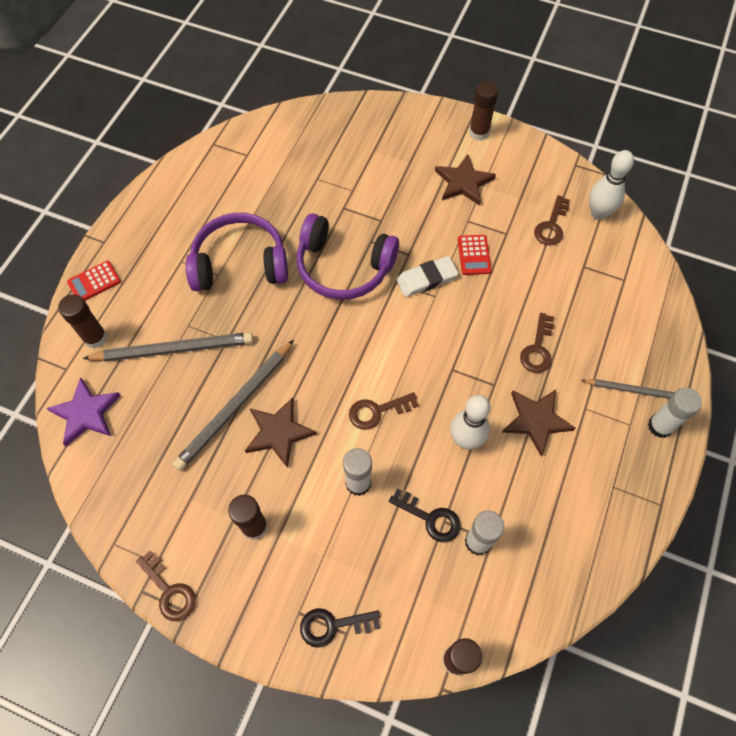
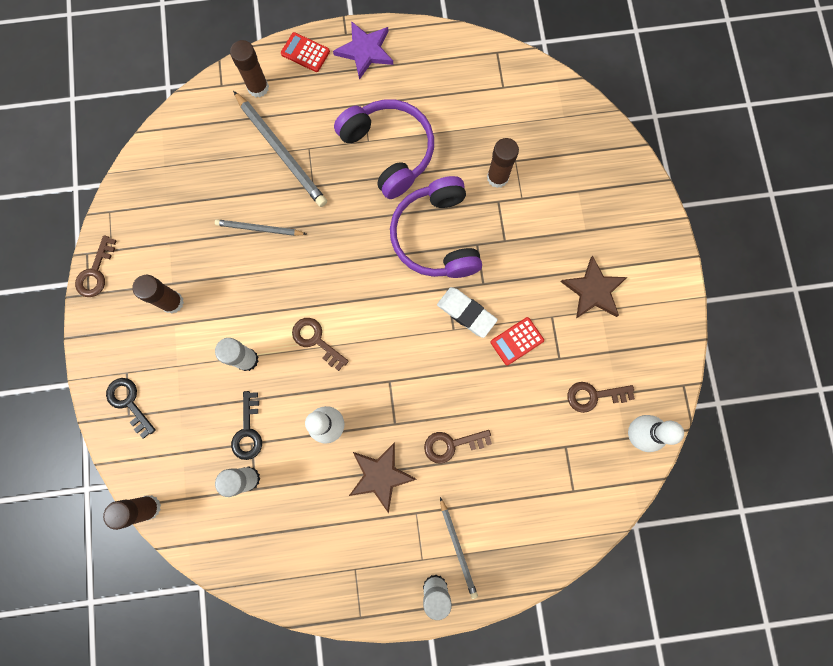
camera: 60 degrees right, 15 degrees up
(86, 413) = (194, 124): purple star -> purple star (365, 51)
(235, 406) = (259, 229): grey pencil -> grey pencil, size x0.59
(278, 432) = (255, 274): brown star -> none
(479, 132) = (663, 274): brown glue stick -> brown glue stick (497, 177)

